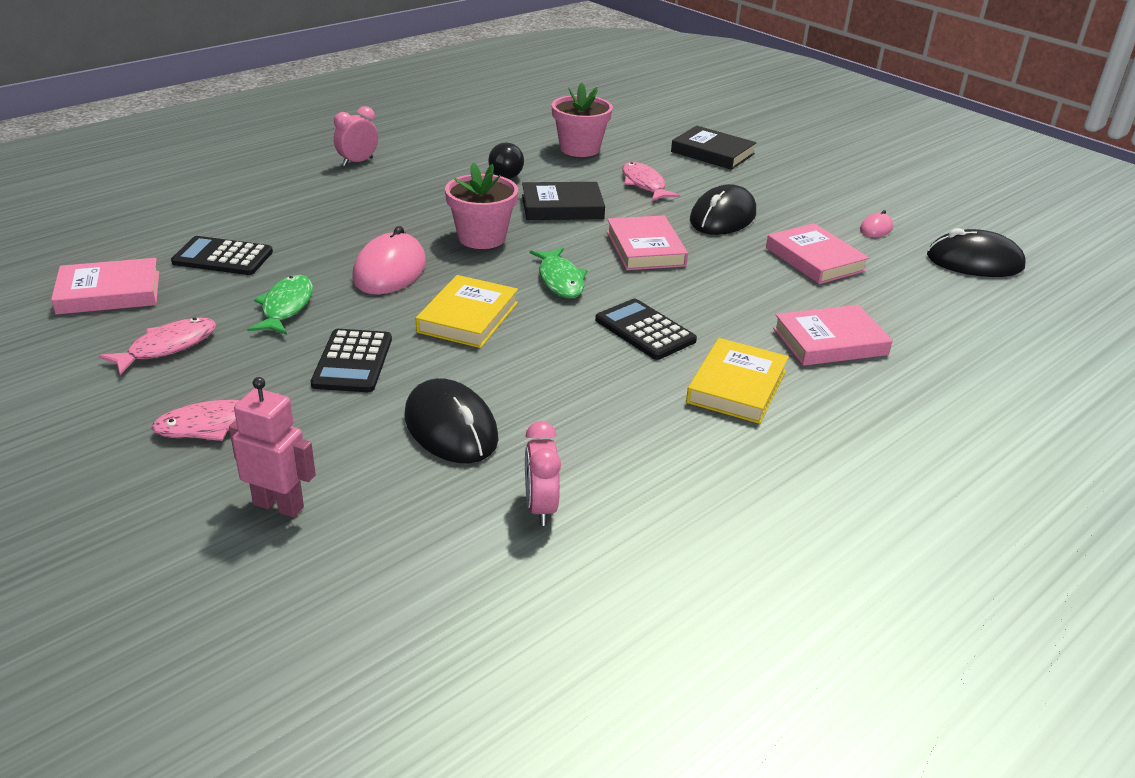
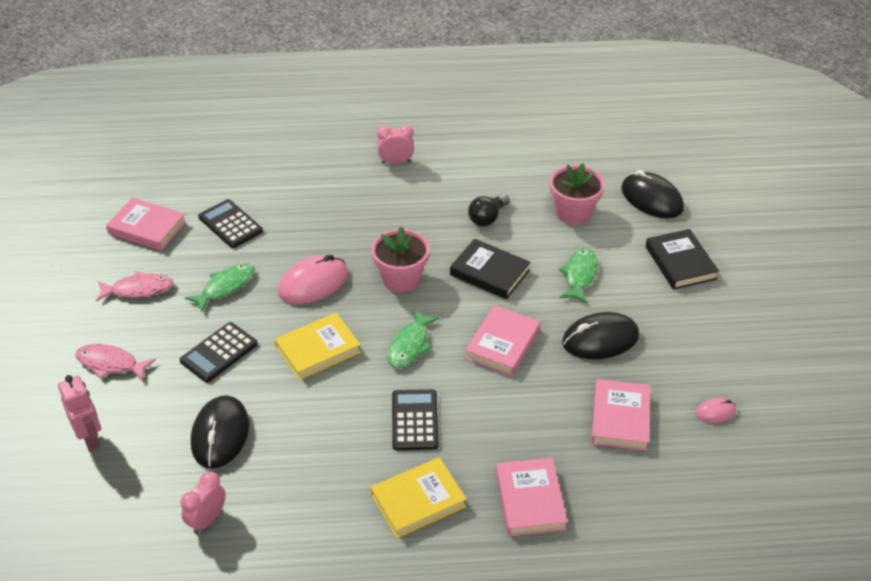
camera: 40 degrees right, 10 degrees up
(644, 184) = (579, 275): pink fish -> green fish
(830, 341) = (530, 500): pink book -> pink book turned 60 degrees clockwise
(974, 262) = (755, 489): black mouse -> black mouse (652, 199)

